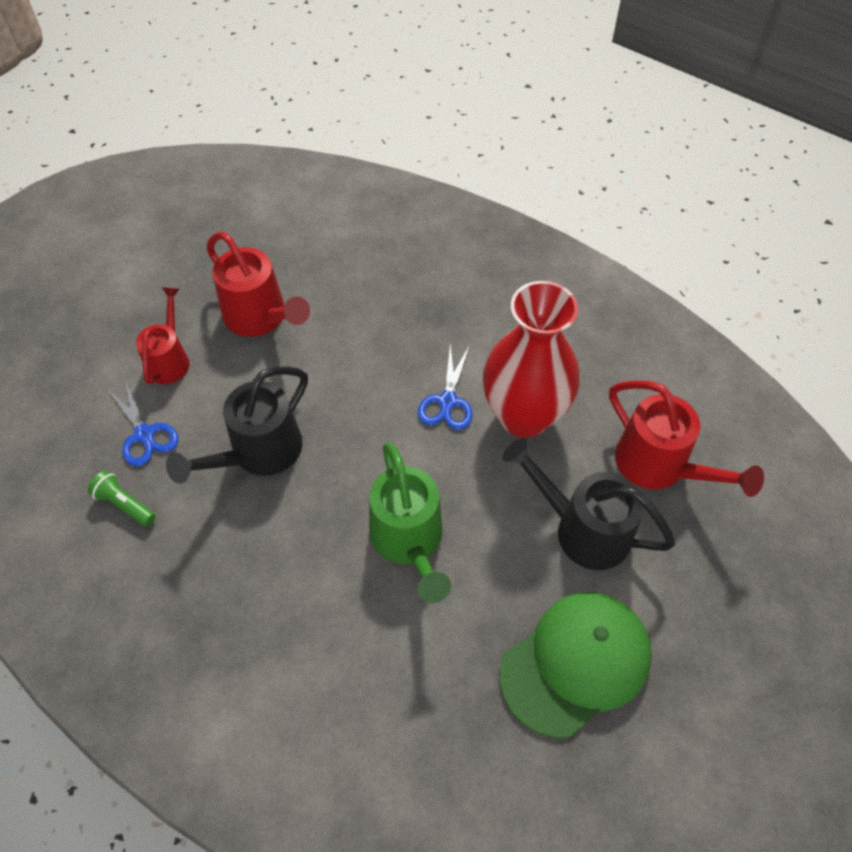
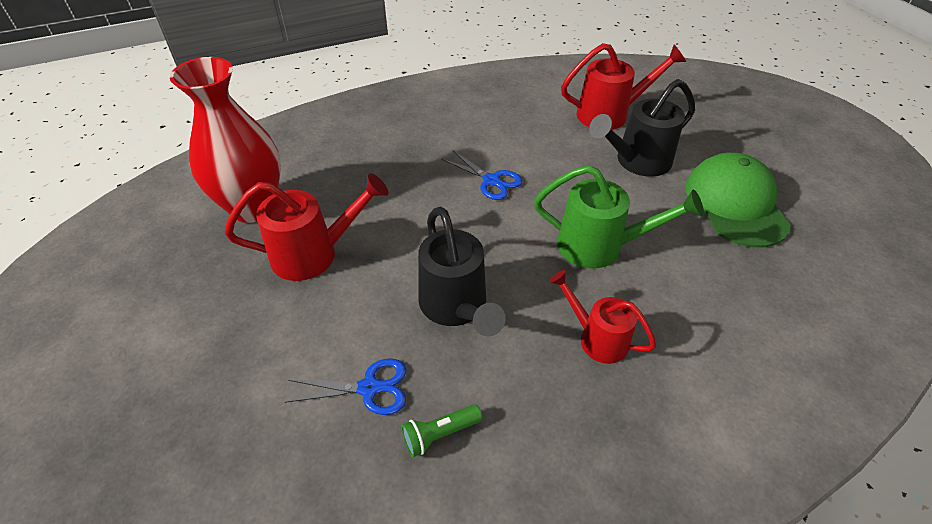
camera: 60 degrees left, 10 degrees down
(170, 359) = (298, 336): red watering can -> red watering can (596, 338)
(523, 416) = (531, 151): red vase -> red vase (253, 207)

